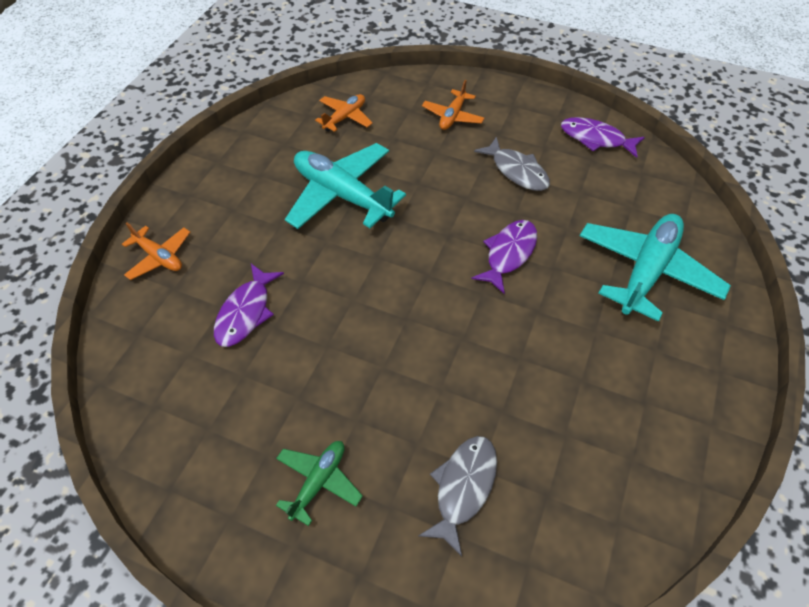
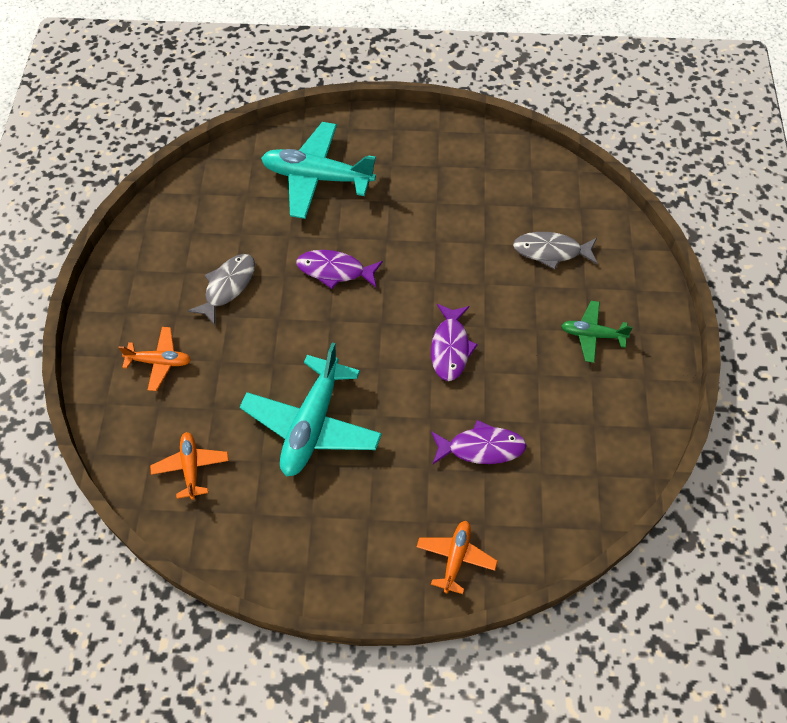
camera: 110 degrees left, 5 degrees up
(345, 117) = (191, 467): orange plane -> orange plane turned 60 degrees clockwise
(596, 139) = (160, 233): purple fish -> purple fish (450, 348)

